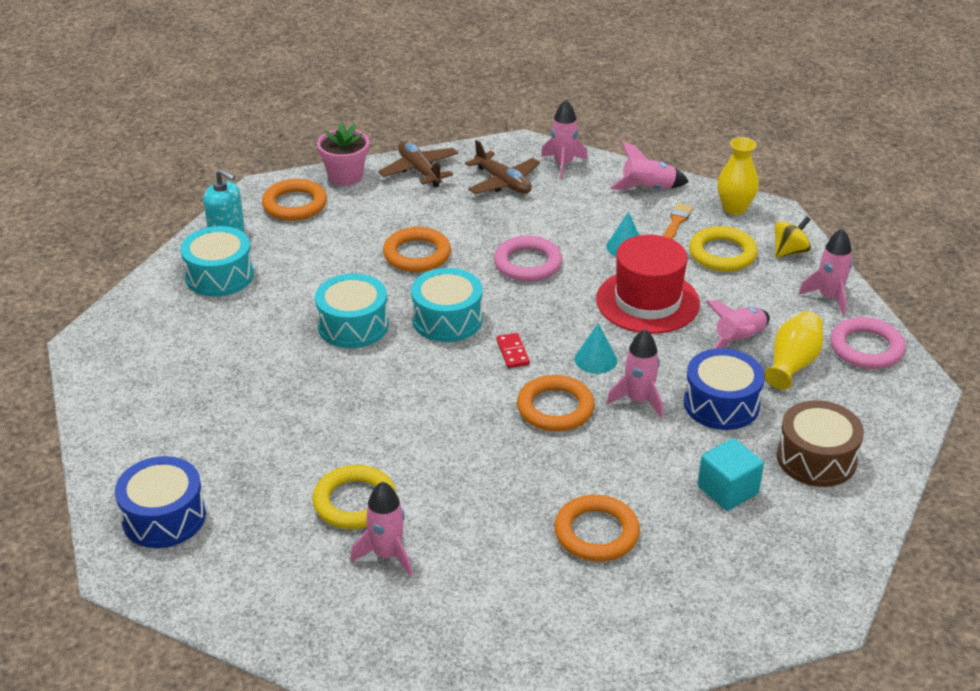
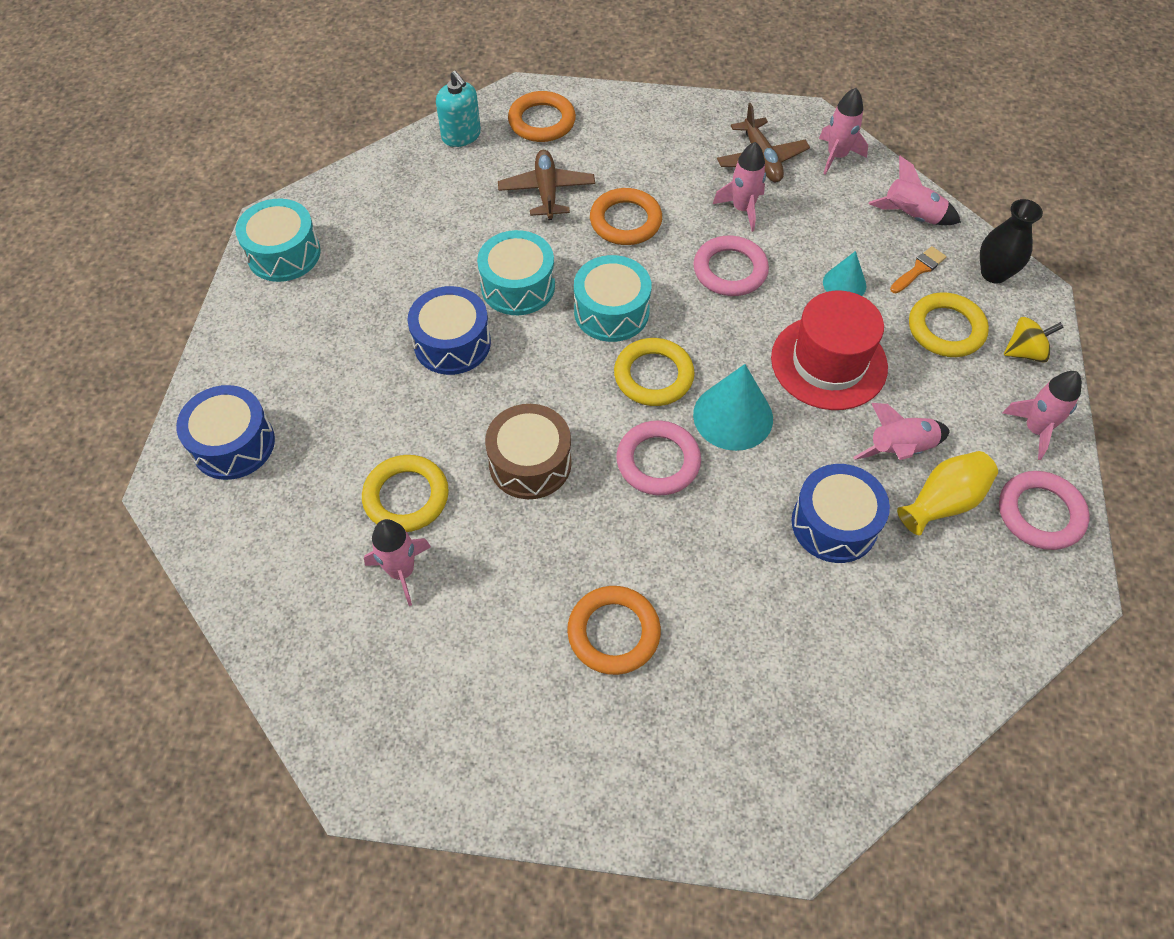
camera: 25 degrees right, 20 degrees up
(219, 275) = (428, 183): turquoise drum -> turquoise drum (284, 254)
(321, 382) = (452, 343): none -> blue drum
(345, 176) = (608, 102): pink flower pot -> none
(419, 171) = (684, 118): brown plane -> brown plane (547, 191)
(512, 352) = (653, 376): red domino -> yellow ring
(555, 408) = (658, 461): orange ring -> pink ring
(595, 359) = (733, 416): turquoise cone -> turquoise cone, size x1.70
(638, 400) = (748, 485): pink rocket -> pink rocket (742, 209)
(727, 490) = (778, 637): turquoise cube -> none
(734, 208) = (994, 273): yellow vase -> black vase
(816, 458) = (899, 636): brown drum -> brown drum (530, 463)

